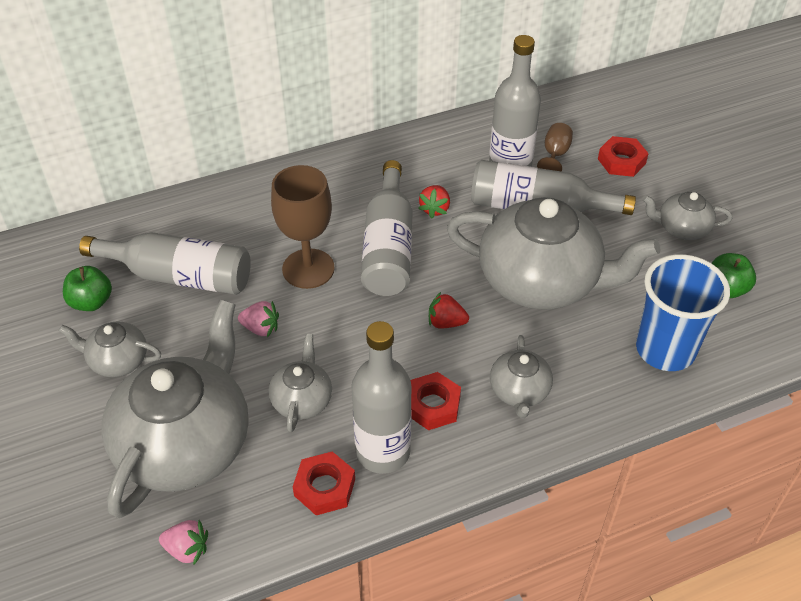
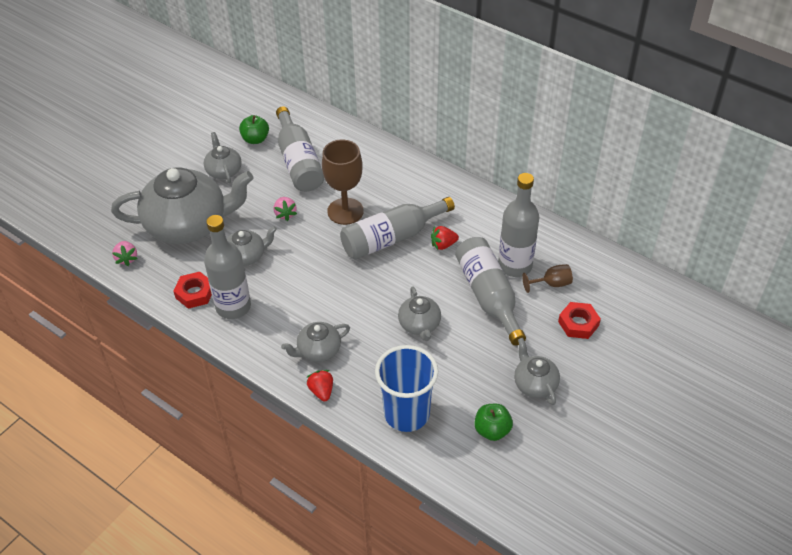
camera: 60 degrees right, 0 degrees up
(432, 405) = (280, 314): red nut -> none
(446, 322) = (349, 292): red strawberry -> red strawberry (321, 391)
(541, 281) = (419, 325): grey teapot -> grey teapot, size x0.47

